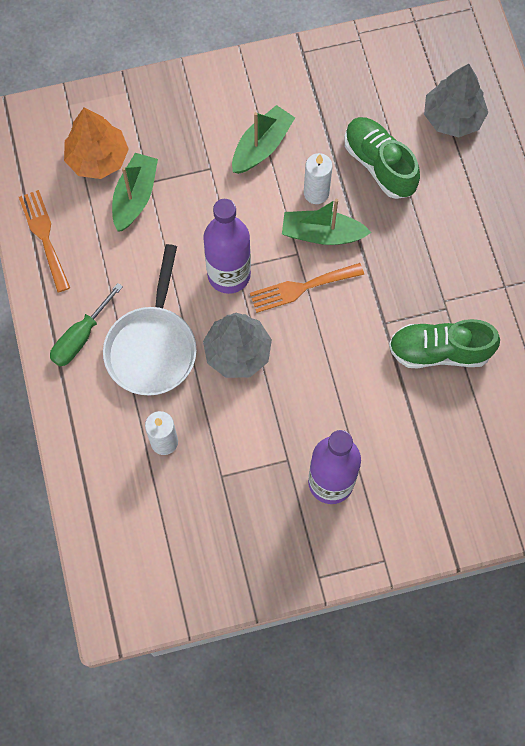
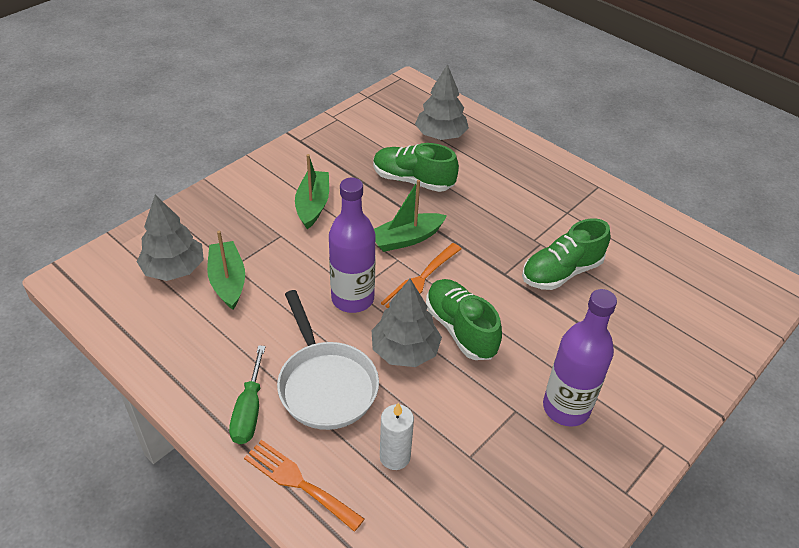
camera: 35 degrees left, 25 degrees down
(44, 236) = (158, 347): orange fork -> orange fork (298, 482)
(98, 158) = (174, 269): orange tree -> grey tree
(300, 358) = (460, 329): none -> green shoe
(316, 193) = (380, 216): white candle -> none

